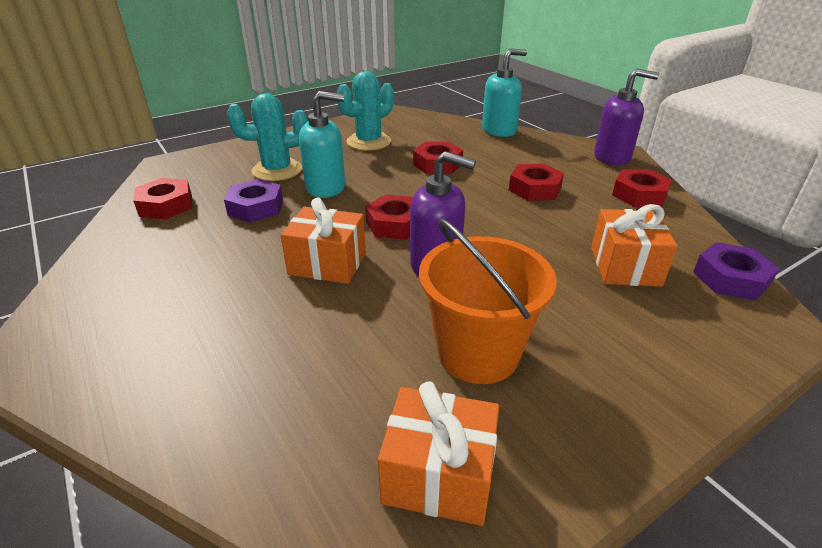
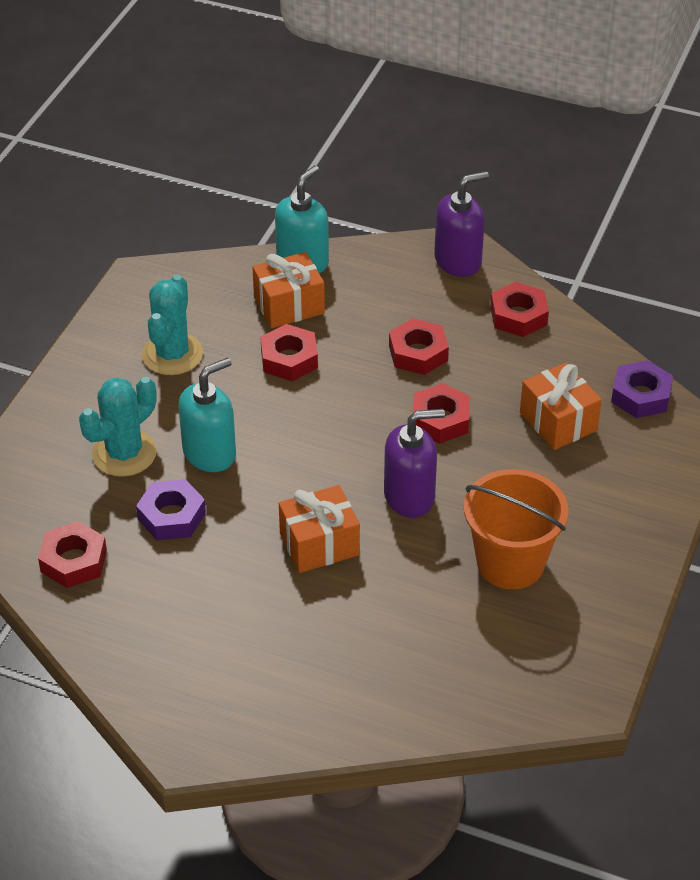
camera: 35 degrees left, 10 degrees up
(395, 224) = (331, 468): red nut -> red nut (440, 420)
(439, 475) = (553, 655): orange gift -> orange gift (289, 305)

